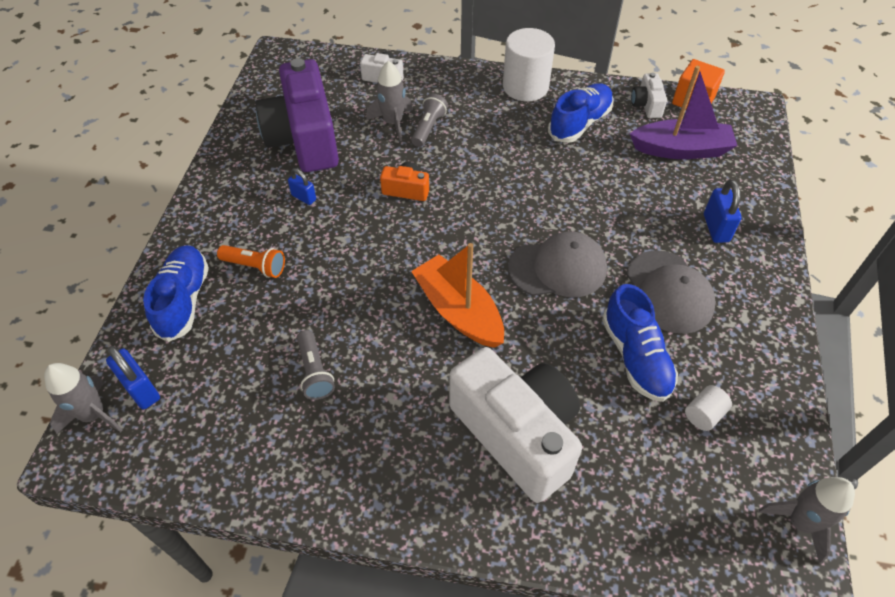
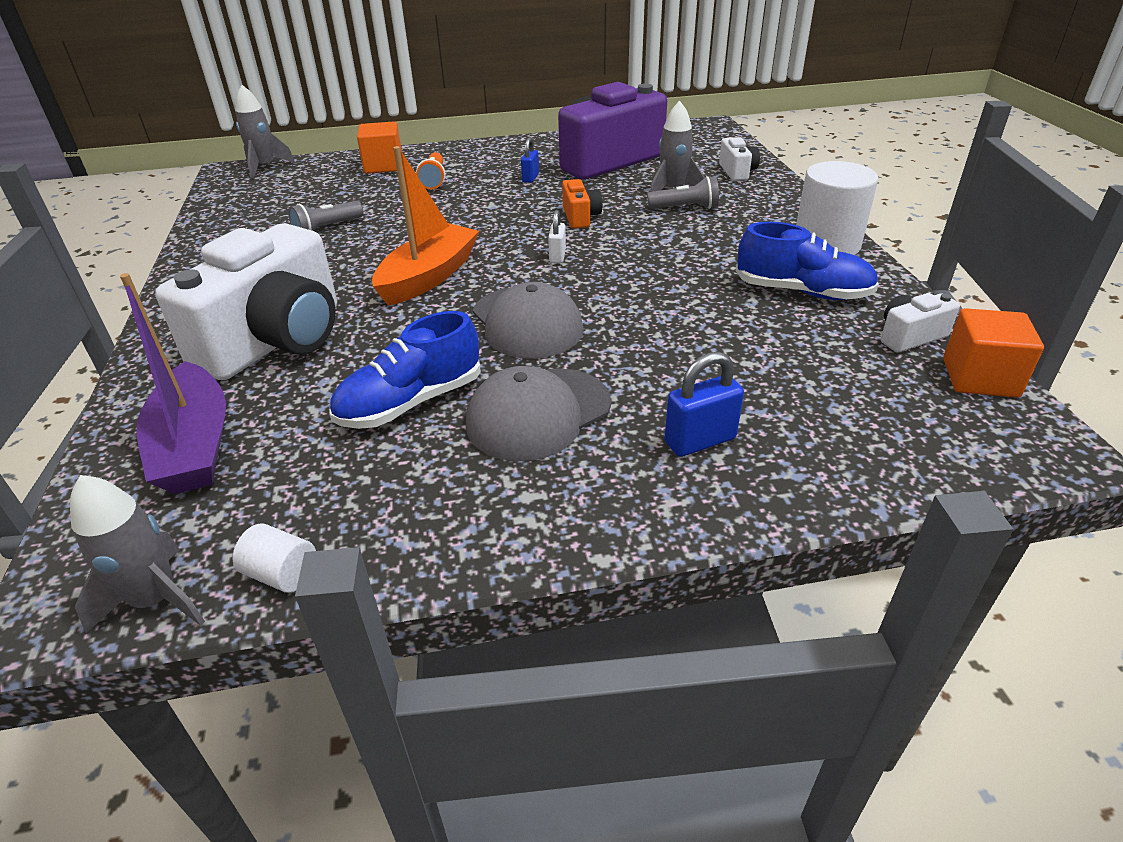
camera: 70 degrees right, 15 degrees down
(141, 390) = (291, 174): blue padlock -> none
(183, 300) = (383, 166): blue shoe -> orange cube
(467, 223) = (557, 256): none -> white padlock
(681, 150) = (845, 382): purple boat -> purple boat (194, 446)
(703, 414) = (332, 476): white cylinder -> white cylinder (282, 574)

